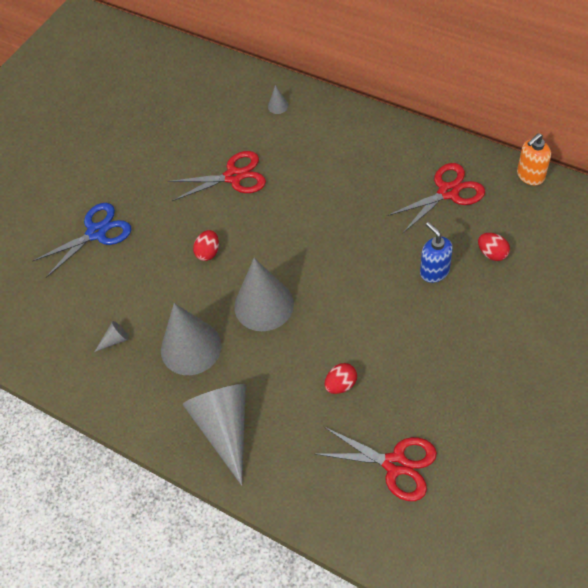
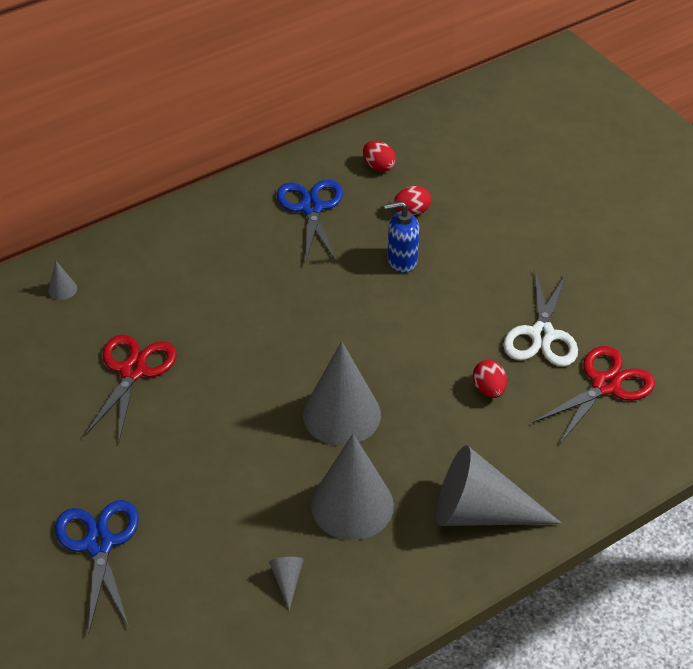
camera: 70 degrees left, 10 degrees down
(208, 252) = (227, 438): red egg -> red egg (379, 166)
(420, 397) = (542, 335): none -> white scissors
(448, 192) = (311, 208): red scissors -> blue scissors
(530, 176) = (341, 145): orange soap dispenser -> none

